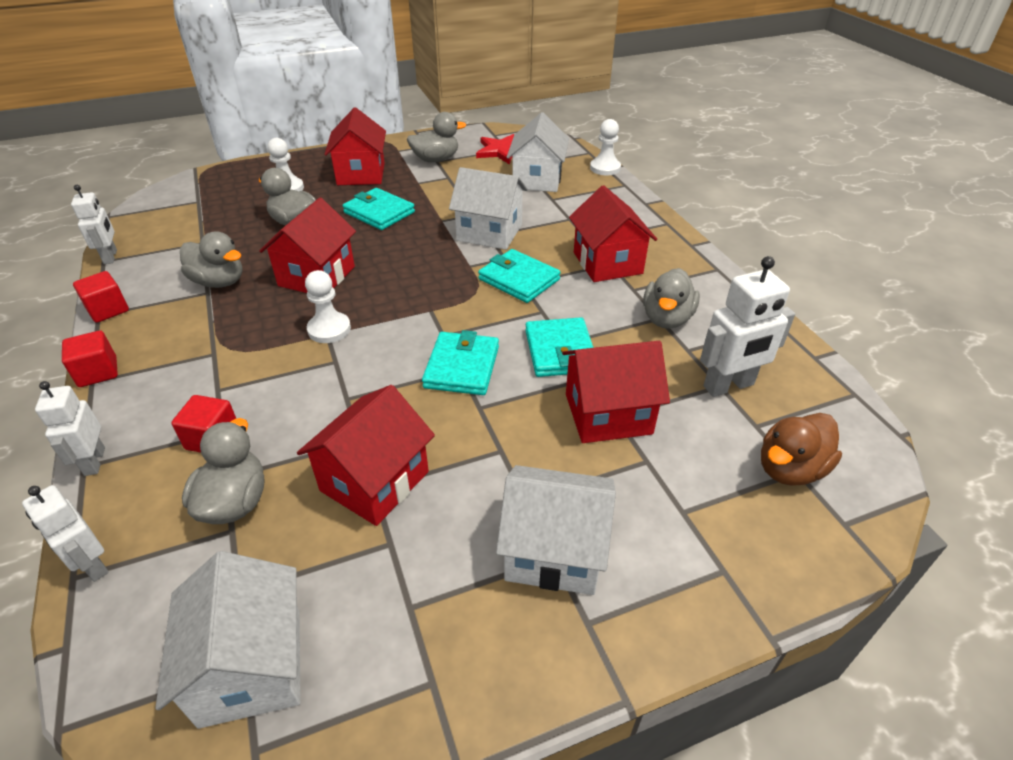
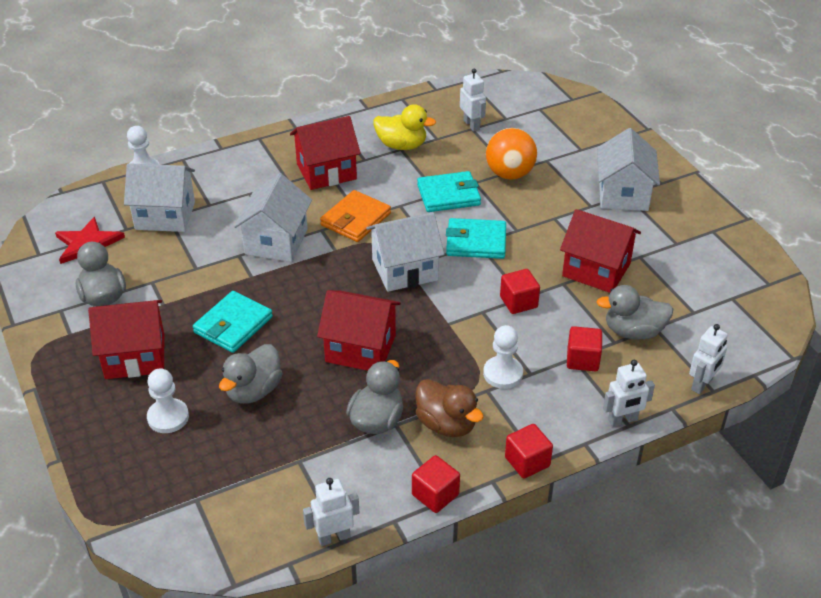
camera: 95 degrees left, 0 degrees up
(251, 666) = (732, 295): white house -> white house (405, 270)
(329, 329) = (442, 323): white pawn -> white pawn (503, 374)
(339, 393) = (518, 302): none -> red cube
(519, 279) = (356, 219): turquoise wallet -> orange wallet
(608, 414) = (509, 174): red house -> orange ball
(666, 319) = (401, 145): grey duck -> yellow duck
(729, 386) = (471, 125): white robot -> white robot, size x0.65
(790, 469) = (538, 111): brown duck -> brown duck (446, 424)

